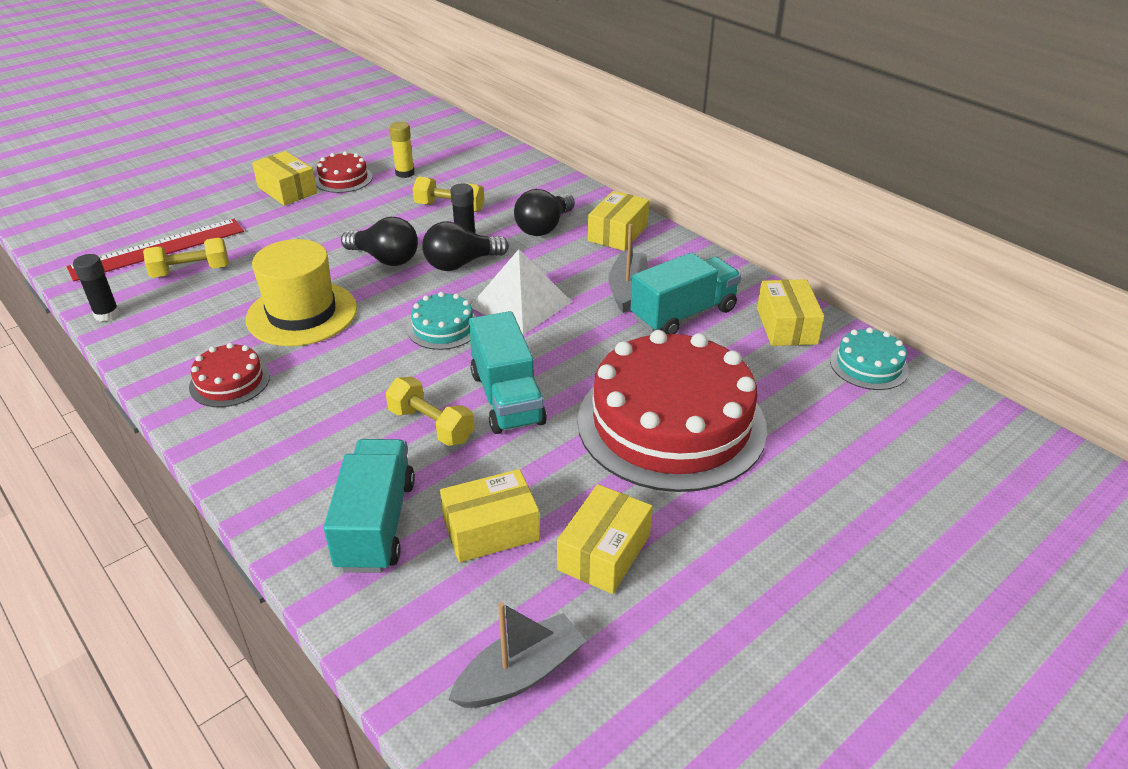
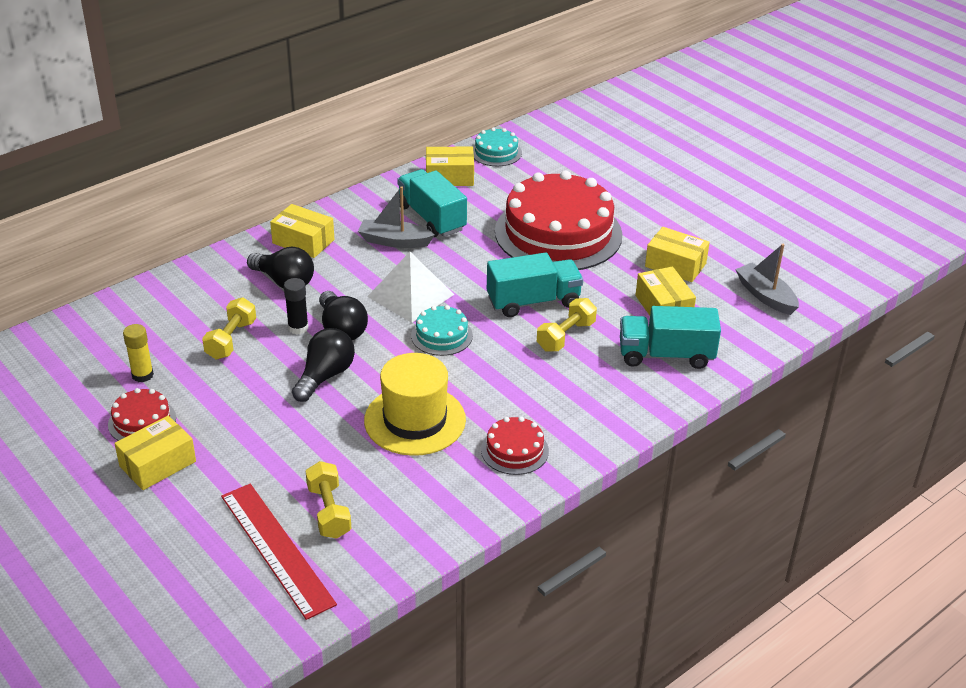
camera: 90 degrees left, 0 degrees up
(107, 314) = (405, 559): black glue stick -> none

